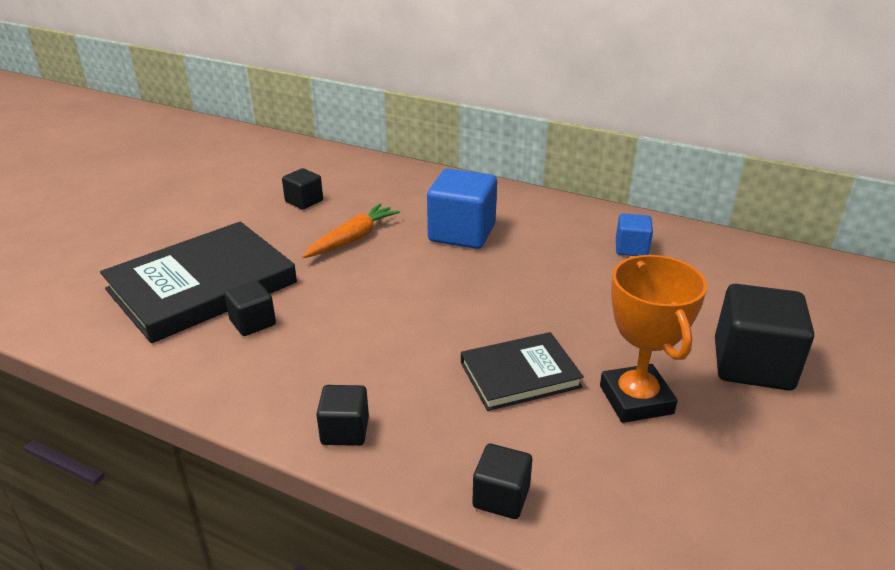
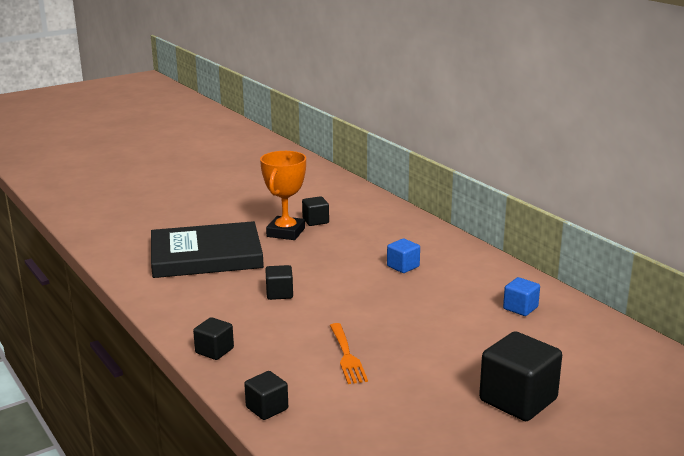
camera: 30 degrees right, 10 degrees down
(253, 322) = (216, 283): black cube -> black cube (279, 293)
(352, 239) = (324, 252): orange carrot -> none
(462, 233) = (403, 266): blue cube -> blue cube, size x0.54
(520, 375) = (347, 356): black book -> orange fork
(636, 399) = (407, 392): orange trophy -> orange trophy (285, 232)

